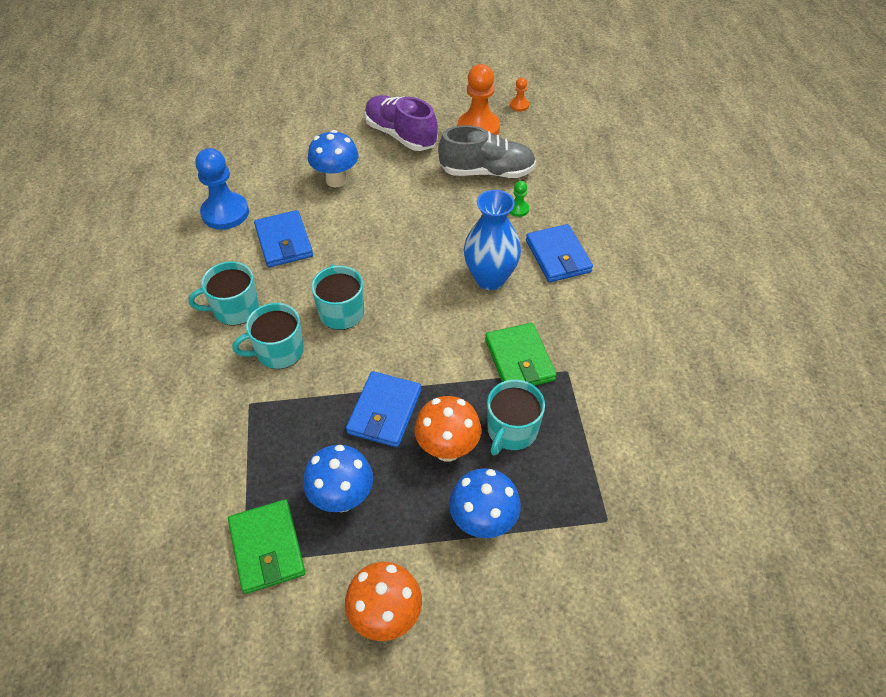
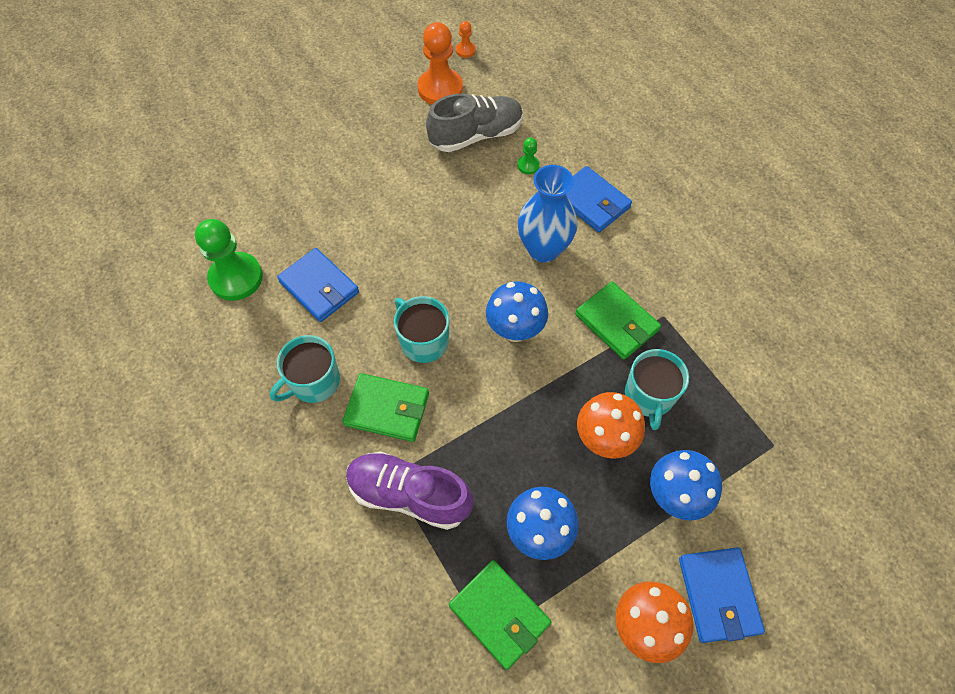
camera: 25 degrees left, 10 degrees up
(225, 213) = (236, 278): blue pawn -> green pawn
(278, 351) = (387, 409): turquoise mug -> green wallet
(336, 180) = (331, 197): blue mushroom -> blue mushroom (515, 330)
(384, 411) = (526, 427): blue wallet -> blue wallet (718, 595)
(400, 135) = (367, 123): purple shoe -> purple shoe (409, 495)

